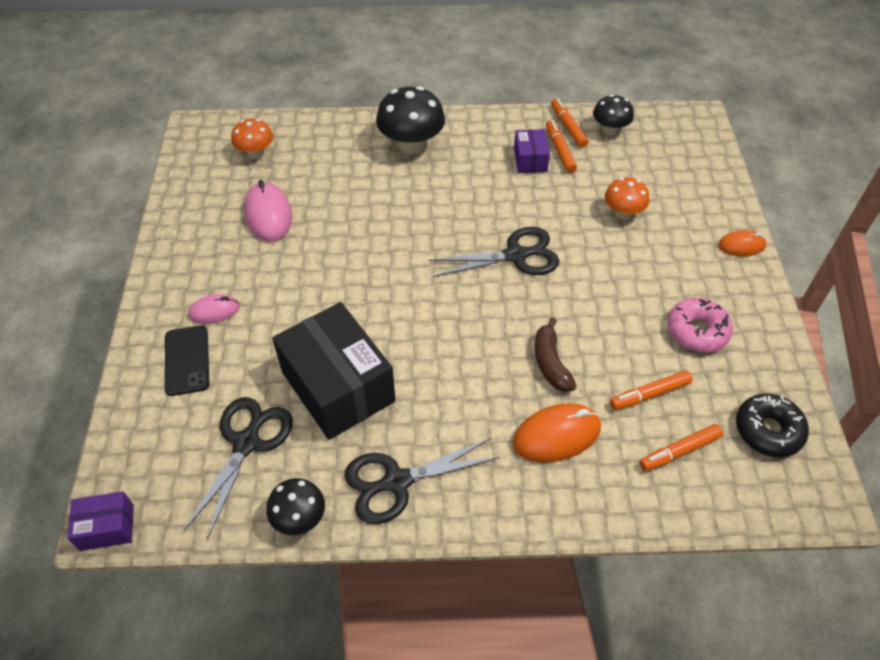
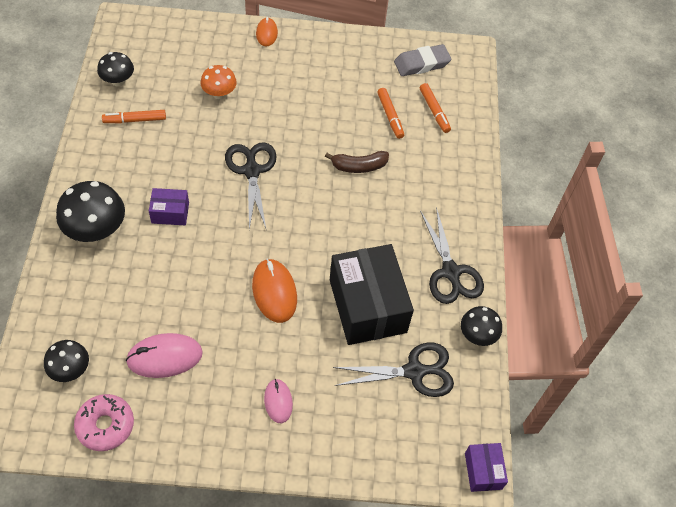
camera: 90 degrees left, 5 degrees up
(187, 360) = (330, 421): black phone -> none
(247, 443) = (414, 371): black scissors -> black scissors turned 150 degrees clockwise
(256, 153) = (70, 370): orange mushroom -> black mushroom
(338, 387) = (367, 306): black box -> black box turned 75 degrees counterclockwise
(530, 160) = (141, 143): purple box -> purple box (170, 213)
(556, 435) = (419, 173): orange mouse -> orange mouse (274, 292)
(568, 127) = (106, 109): orange marker -> none
(697, 331) = (340, 78): pink donut -> pink donut (105, 425)
(768, 430) = (421, 64): black donut -> grey eraser

